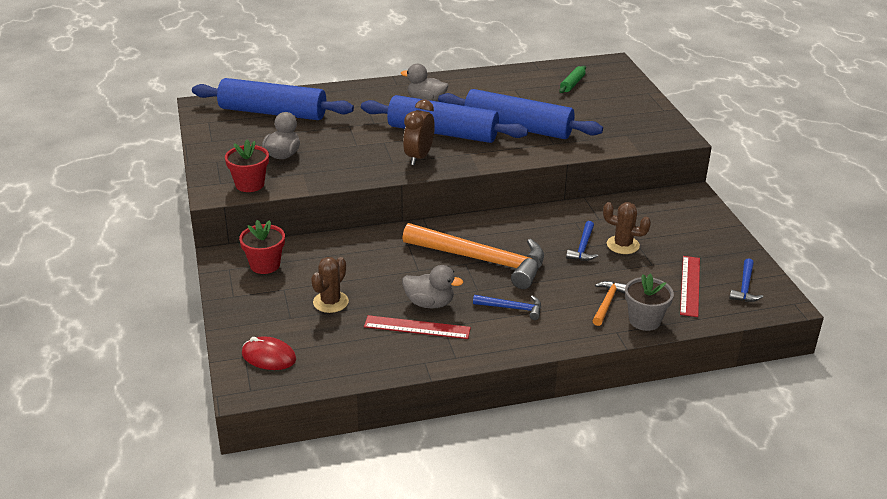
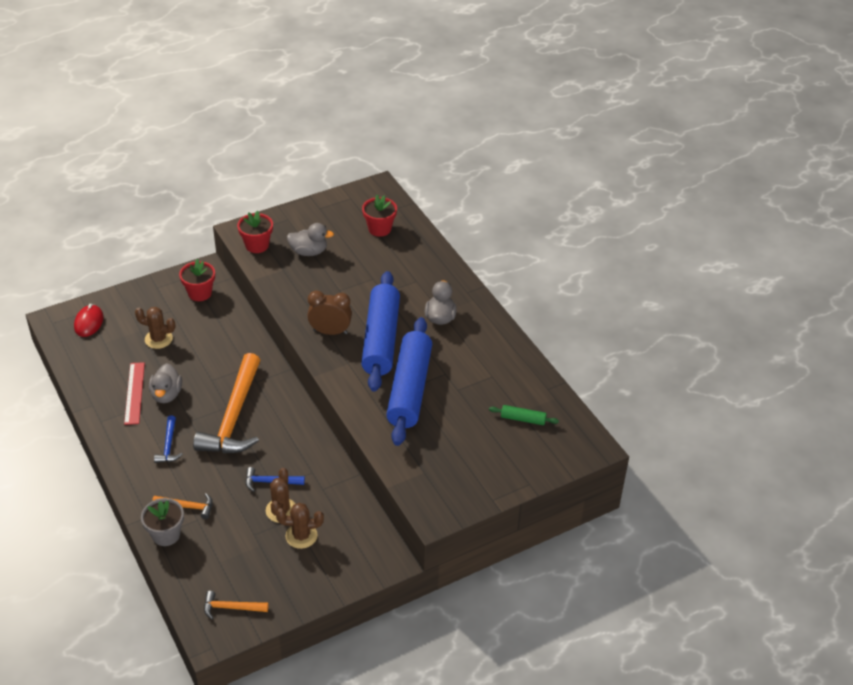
camera: 75 degrees right, 10 degrees up
(272, 113) = (379, 229): blue rolling pin -> red flower pot
(657, 237) = (301, 536): none -> brown cactus
(690, 285) = (225, 564): red ruler -> none
(745, 287) = (231, 607): blue hammer -> orange hammer

